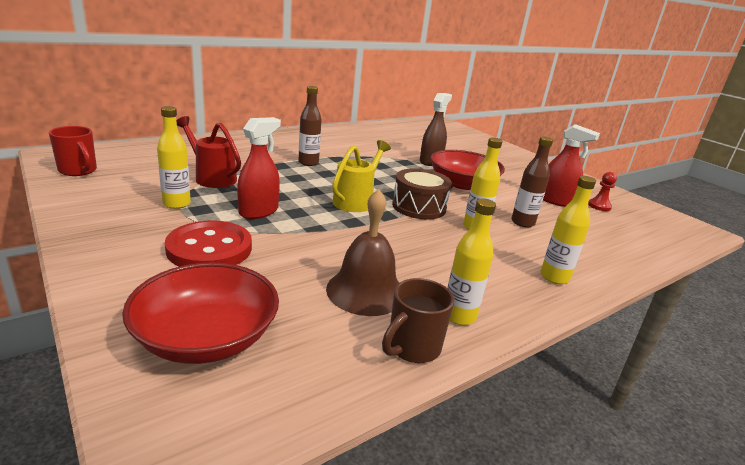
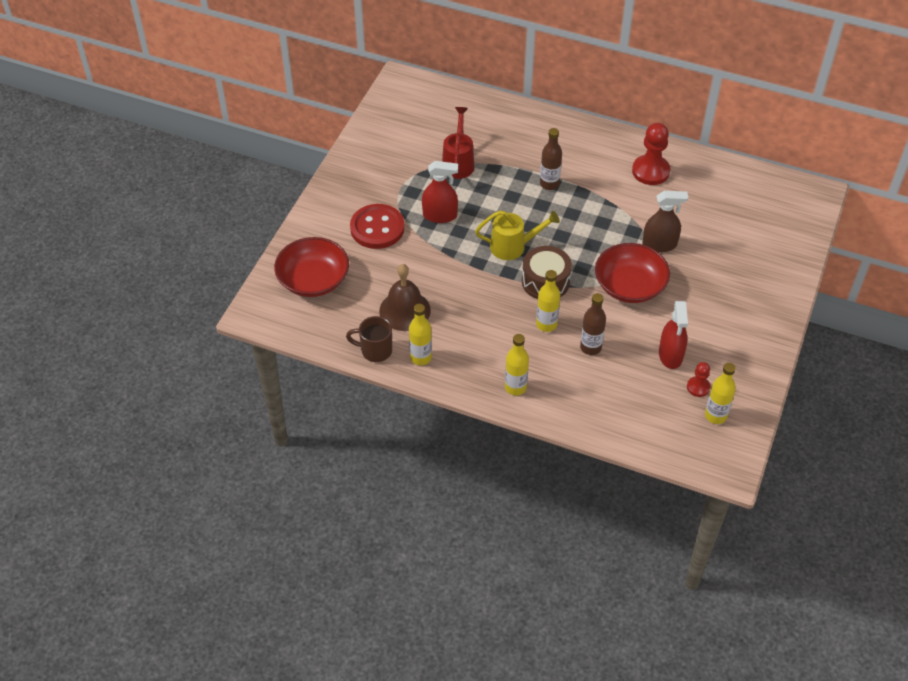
camera: 60 degrees right, 25 degrees up
(78, 171) = (393, 109): red mug -> none
(176, 204) = (406, 178): yellow bottle -> yellow bottle (715, 415)
(354, 138) = (650, 171): none -> red pawn

